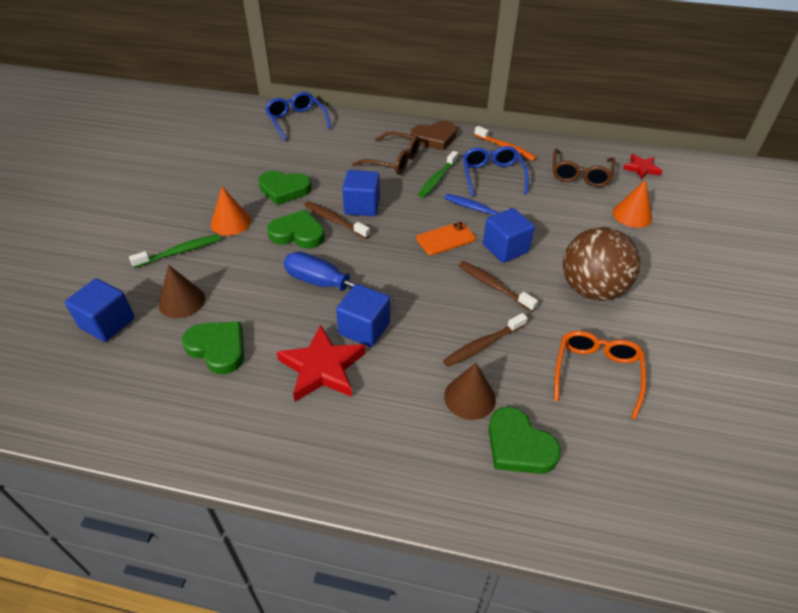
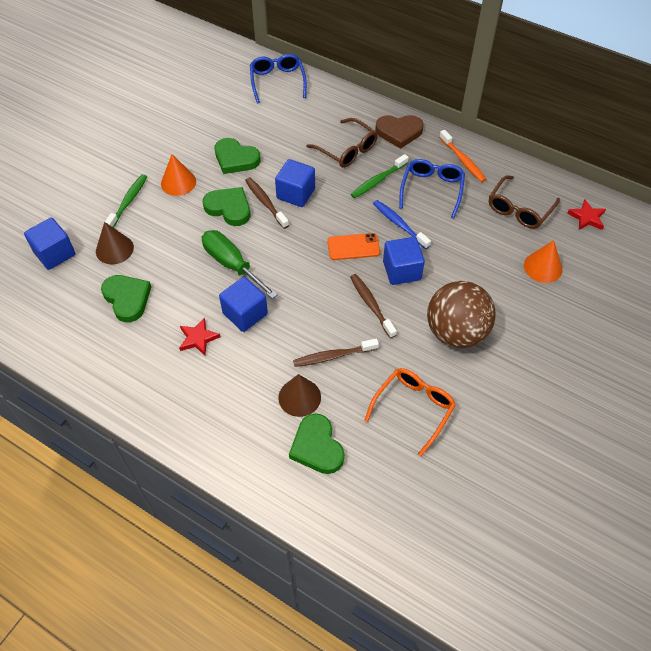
camera: 20 degrees right, 10 degrees up
(180, 252) = (128, 202): green toothbrush -> green toothbrush turned 60 degrees counterclockwise
(322, 368) = (198, 338): red star -> red star, size x0.58
(326, 284) = (232, 264): blue screwdriver -> green screwdriver

